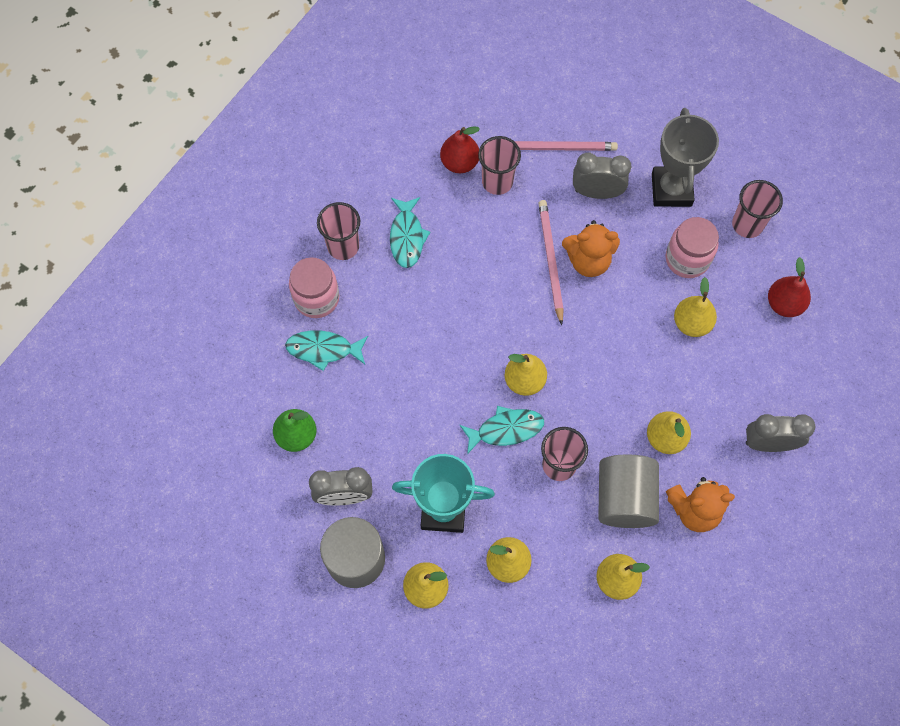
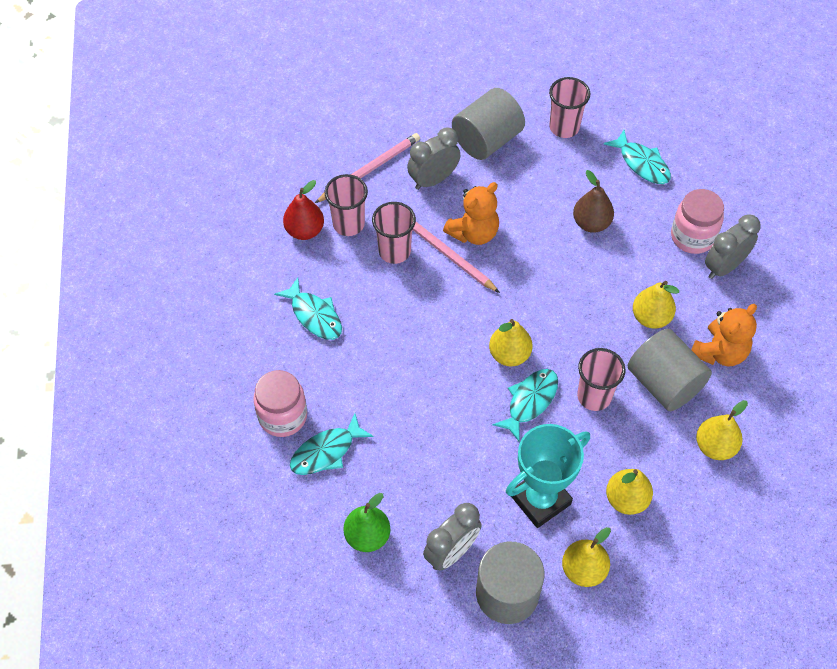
camera: 40 degrees left, 10 degrees down
(343, 246) = (267, 360): pink cup -> pink cup (394, 251)
(671, 189) = (487, 140): grey trophy -> grey cylinder
(687, 259) = (545, 180): pink jar -> pink jar (692, 237)
(691, 323) = (591, 223): yellow pear -> brown pear
(784, 304) = (642, 163): red pear -> turquoise fish

